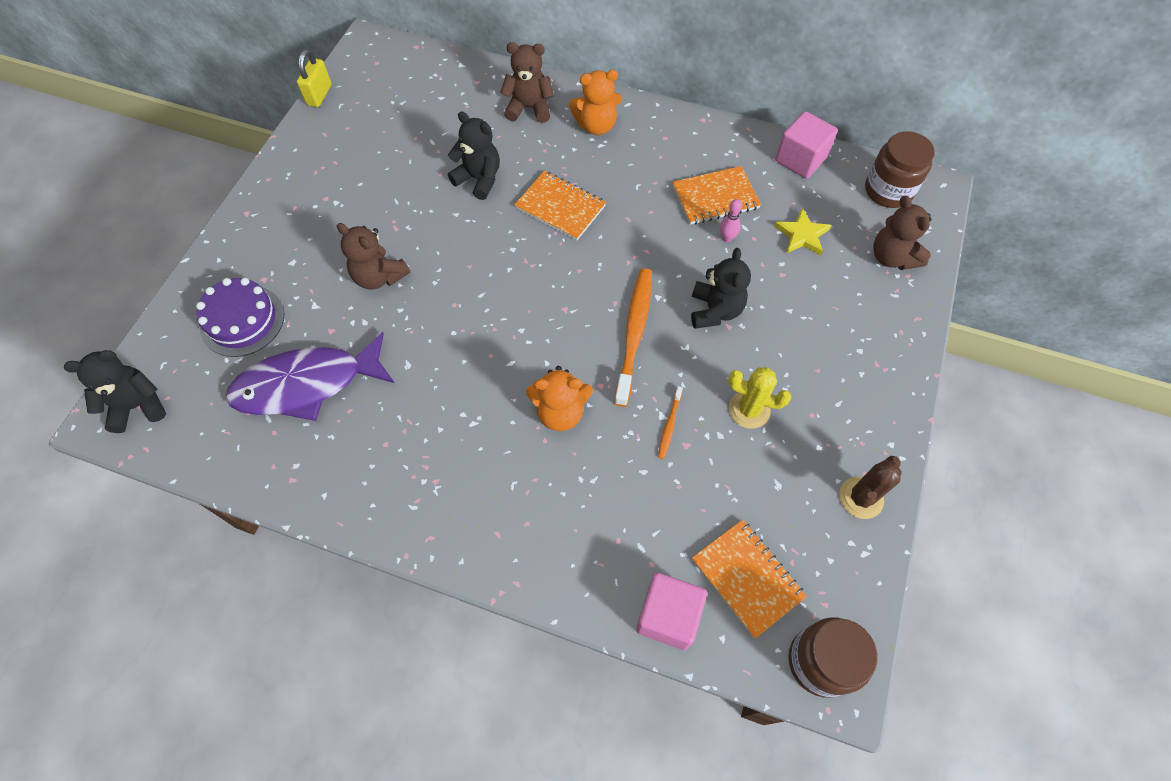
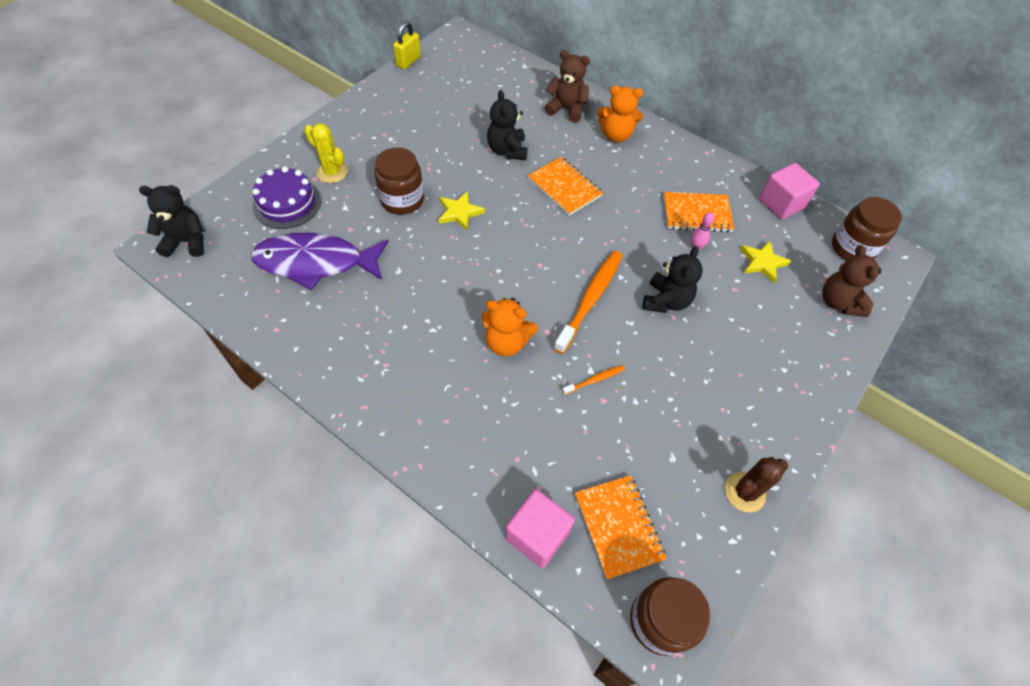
camera: 15 degrees right, 5 degrees down
(379, 276) = (402, 200): brown teddy bear -> brown jar
(451, 272) = (459, 212): none -> yellow star
(479, 179) = (507, 150): black teddy bear -> black teddy bear turned 150 degrees counterclockwise
(669, 425) = (594, 380): orange toothbrush -> orange toothbrush turned 150 degrees counterclockwise
(749, 410) = (668, 388): yellow cactus -> yellow cactus (332, 172)

